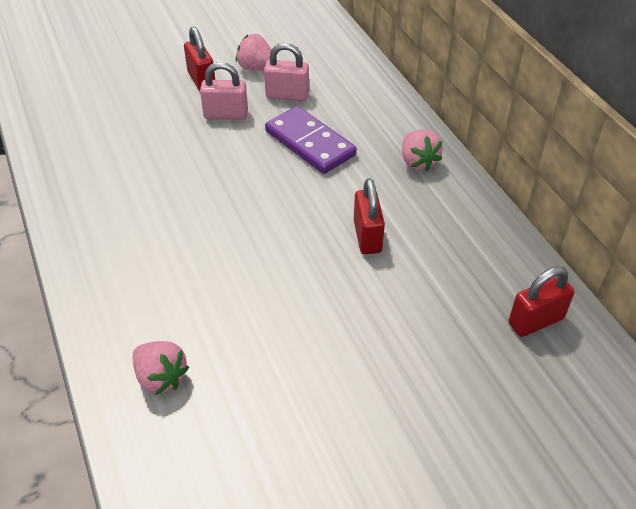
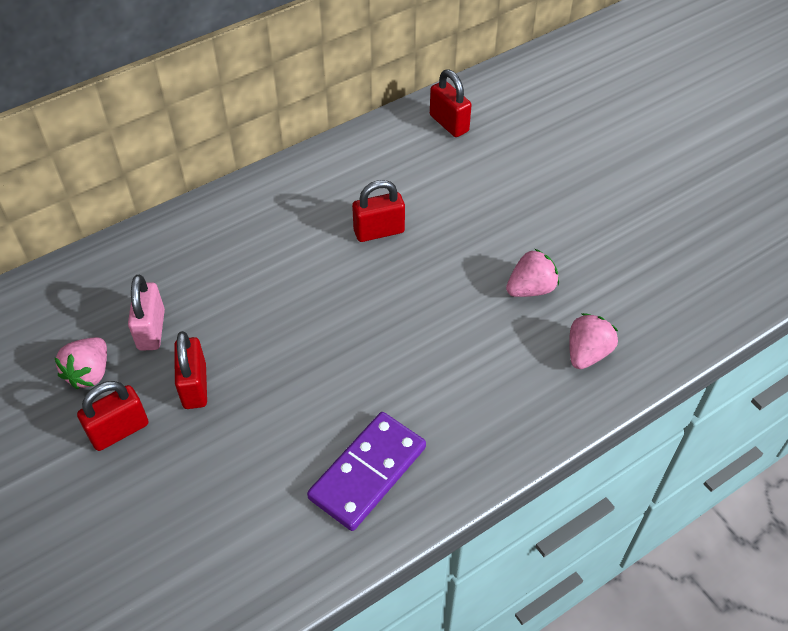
camera: 100 degrees left, 5 degrees up
(226, 115) = (195, 386): pink padlock -> red padlock
(310, 143) = (243, 294): purple domino -> purple domino (368, 473)
(418, 162) = (264, 203): pink strawberry -> pink strawberry (530, 289)

